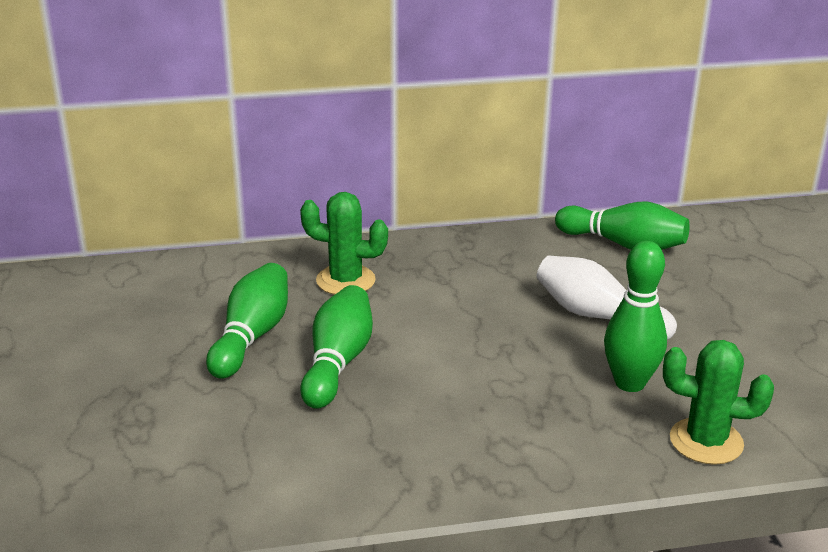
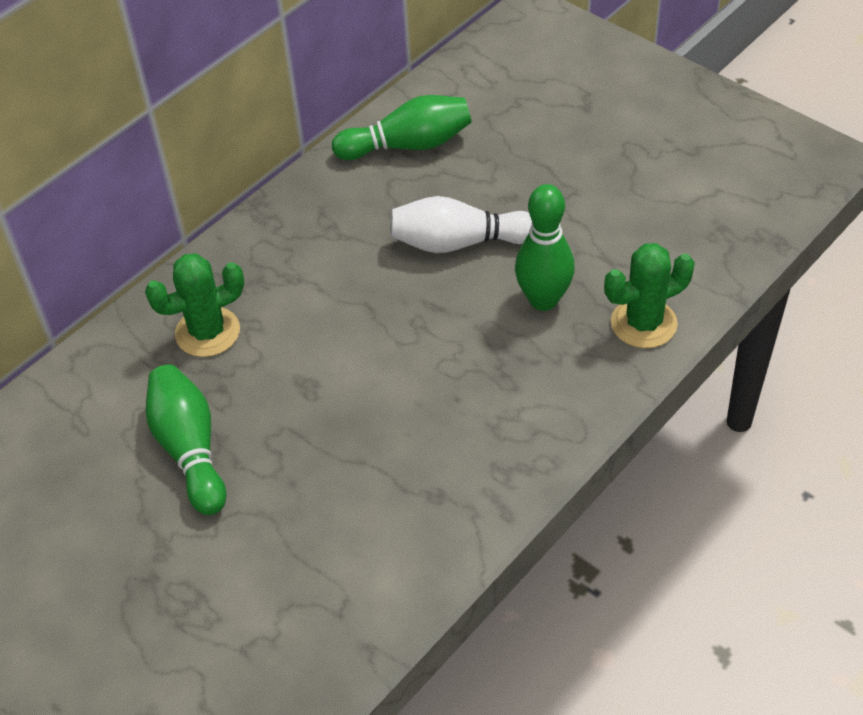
camera: 35 degrees left, 20 degrees up
(337, 363) = (296, 429): green bowling pin -> none

